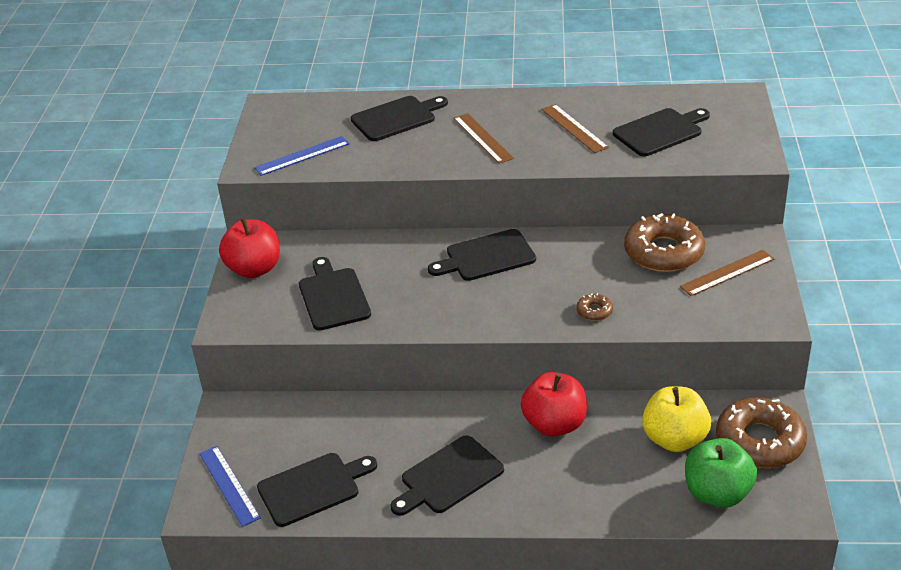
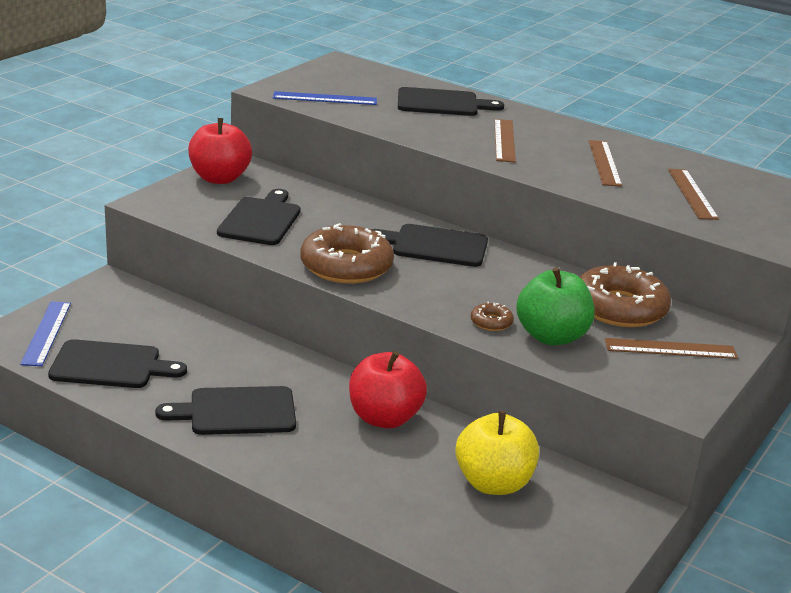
camera: 25 degrees right, 10 degrees down
(660, 132) = (692, 193): black cutting board -> brown ruler
(717, 493) = (487, 547): green apple -> green apple (551, 336)
(759, 441) = (585, 527): brown donut -> brown donut (346, 266)

